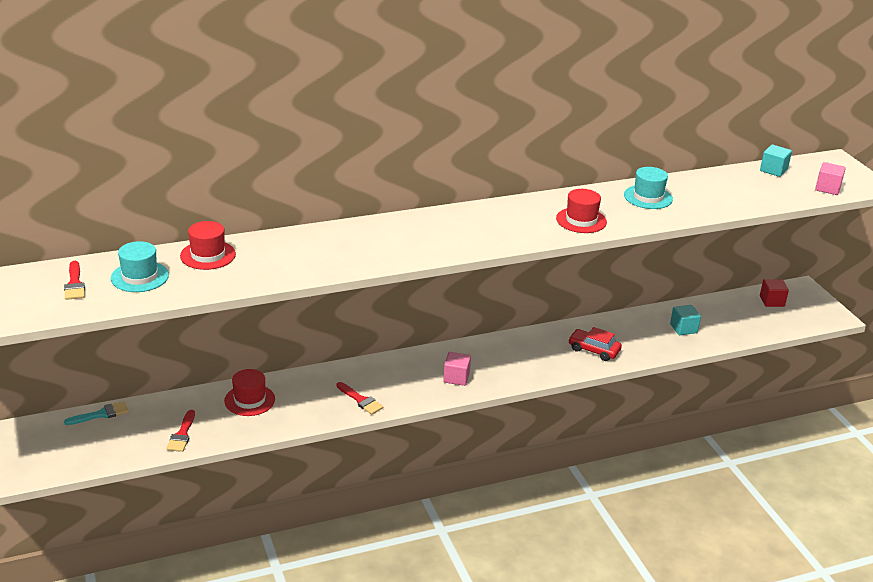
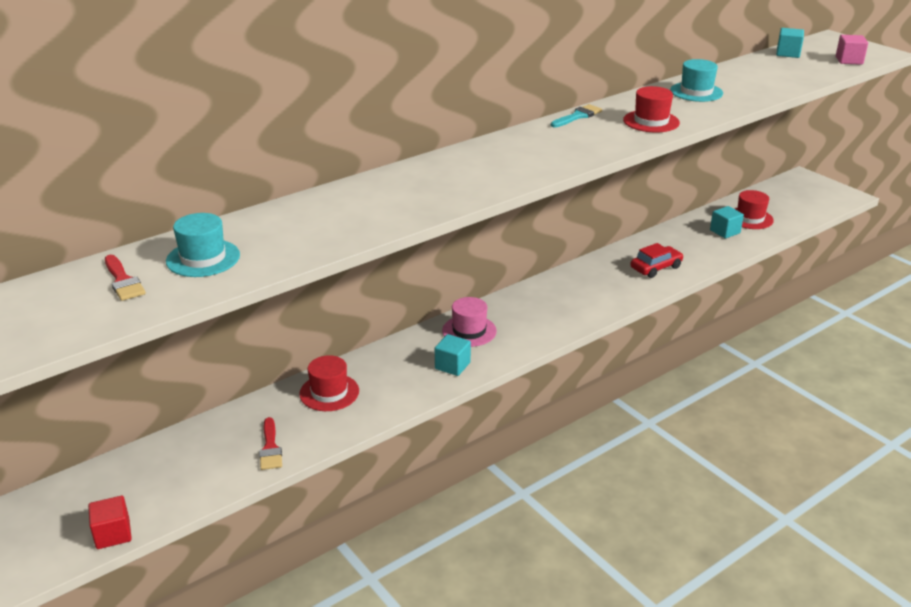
camera: 15 degrees left, 0 degrees up
(101, 414) = (159, 447): turquoise brush -> turquoise brush (577, 116)
(208, 255) = (272, 221): red hat -> red hat (750, 218)
(360, 400) = (452, 366): red brush -> turquoise cube
(392, 373) = (469, 331): none -> pink hat
(456, 378) = (538, 322): pink cube -> none
(593, 350) = (656, 267): red car -> red car turned 135 degrees clockwise
(772, 301) = (785, 193): red cube -> red cube (113, 534)

